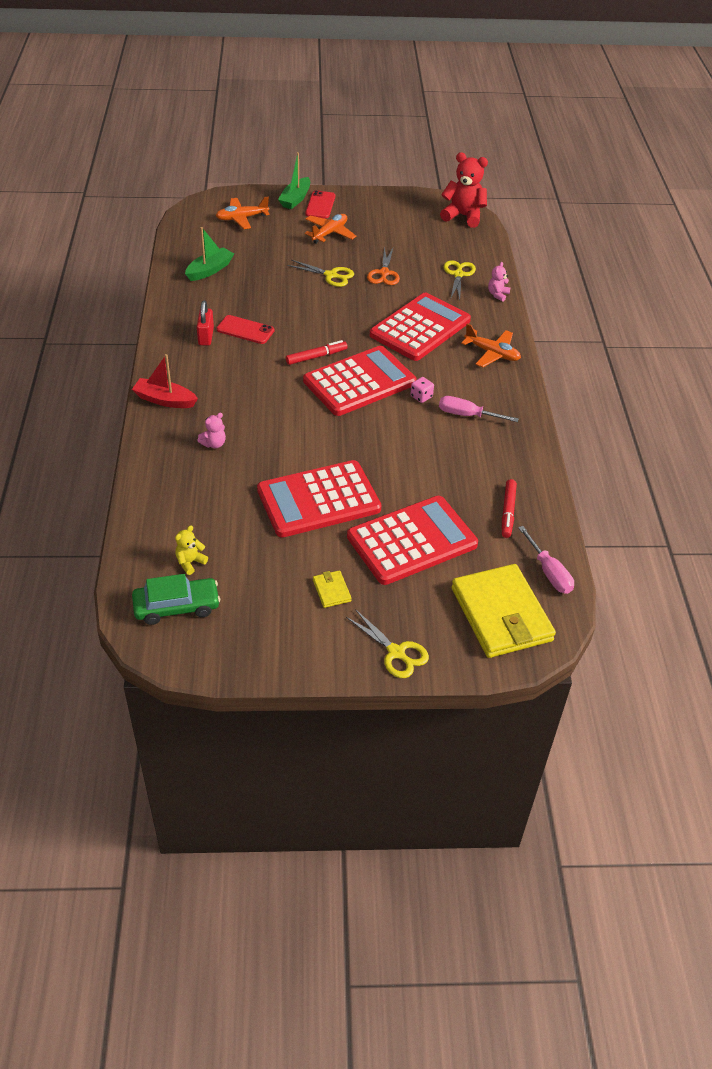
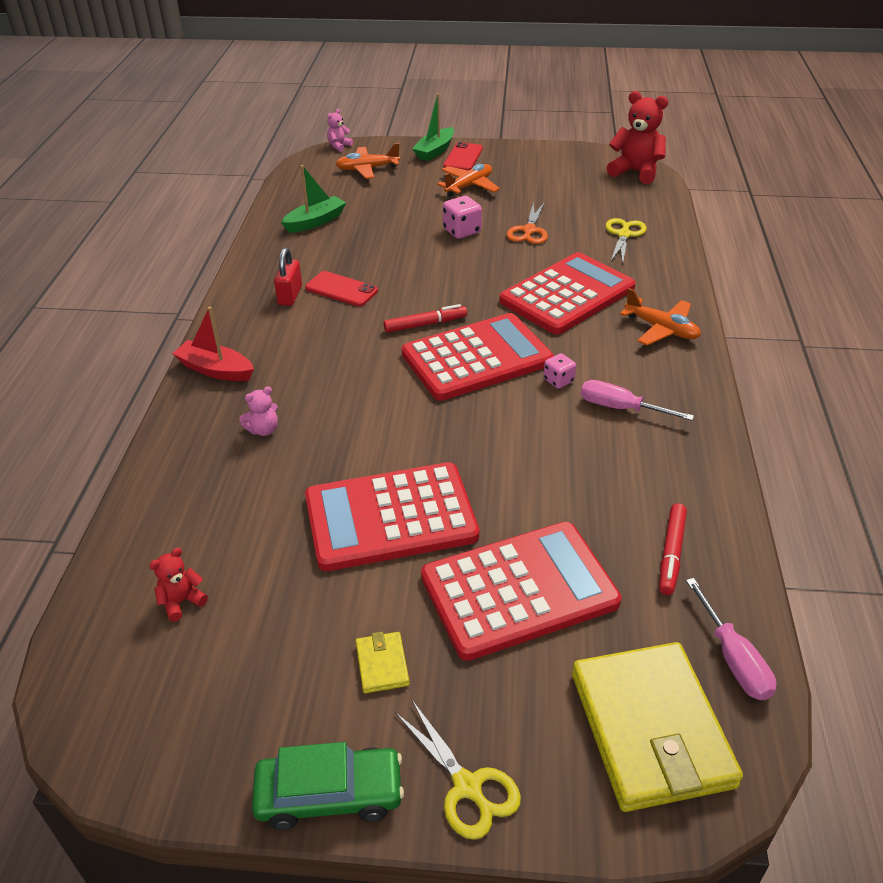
camera: 10 degrees right, 5 degrees down
(177, 607) = (140, 673): green car -> green car (329, 795)
(190, 562) = (181, 602): yellow teddy bear -> red teddy bear
(331, 275) = (462, 231): yellow scissors -> pink dice
(497, 295) = (673, 259): pink teddy bear -> pink teddy bear (339, 146)

